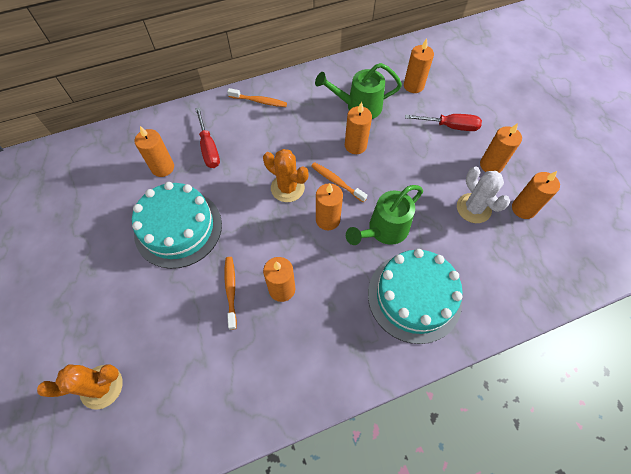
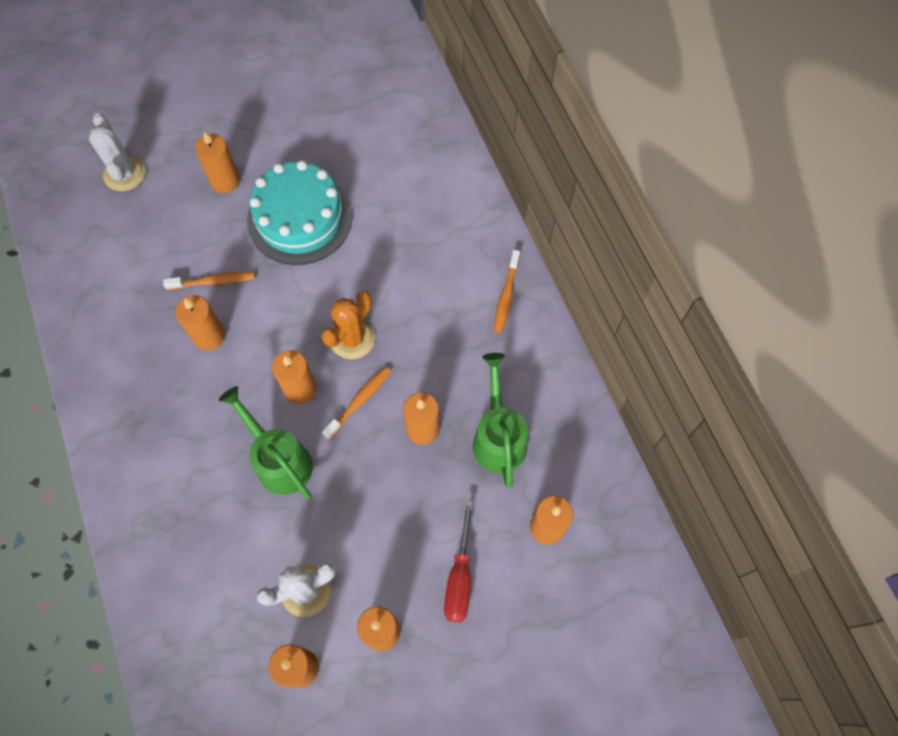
camera: 90 degrees right, 5 degrees up
(101, 386) = (124, 173): orange cactus -> white cactus
(163, 167) = (390, 190): orange candle -> orange candle (225, 181)
(209, 148) = (420, 239): red screwdriver -> none
(414, 297) = (182, 491): turquoise cake -> none

